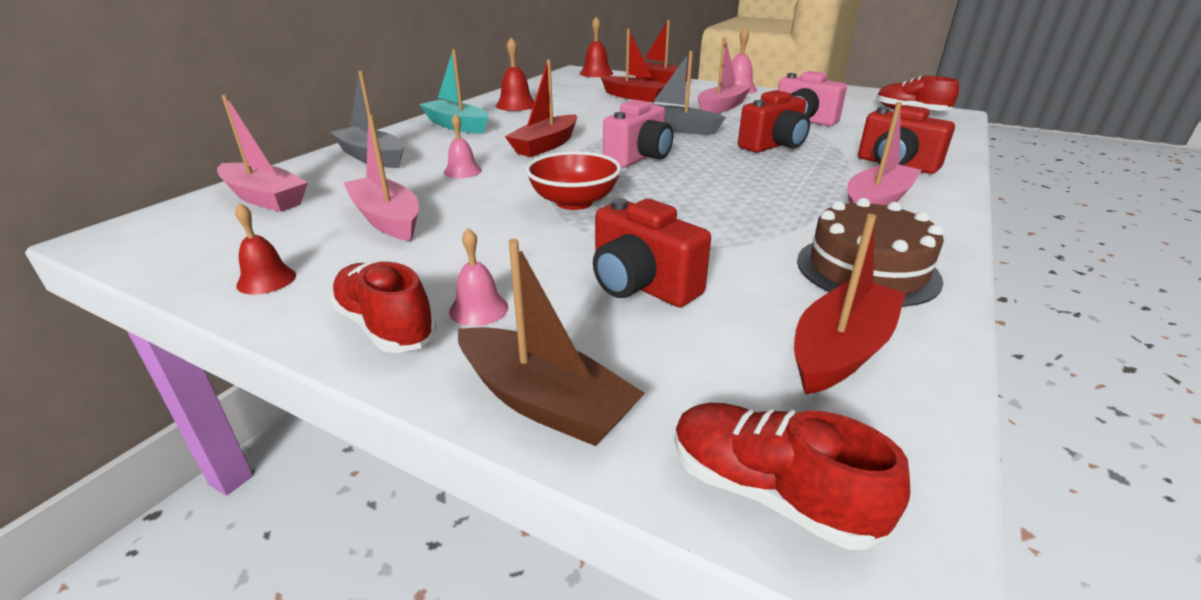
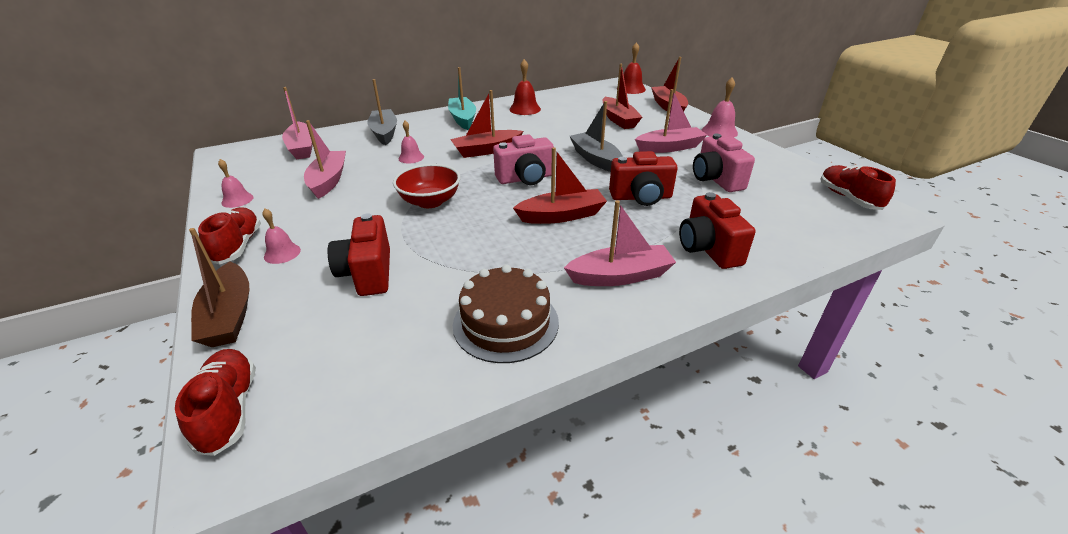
camera: 35 degrees right, 5 degrees up
(266, 280) = (237, 200): red bell -> pink bell
(840, 350) = (388, 364): red boat -> red boat (561, 215)

